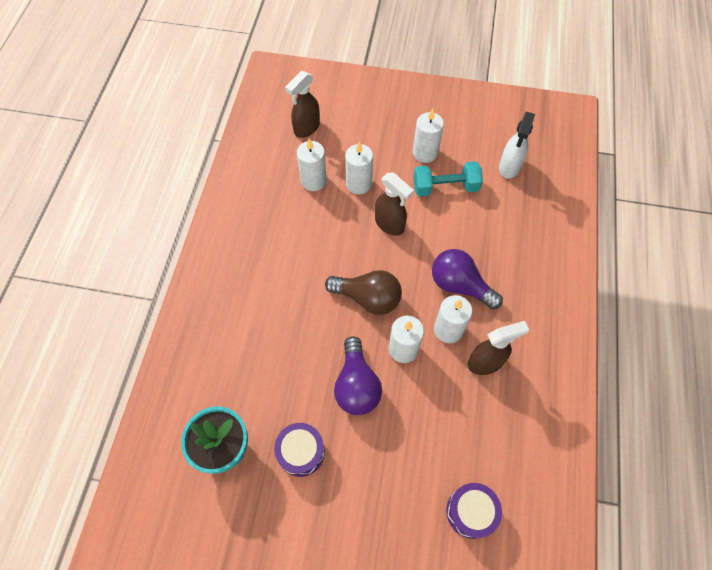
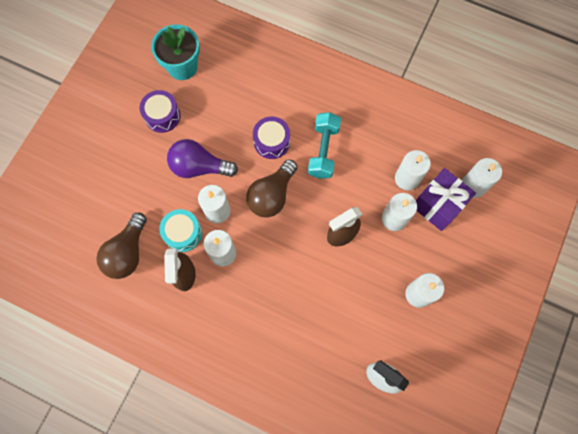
camera: 105 degrees right, 10 degrees up
(306, 128) = (473, 186): brown spray bottle -> white candle
(333, 152) = (438, 205): none -> purple gift
(441, 379) = (183, 233): none -> turquoise drum
(445, 187) = (371, 300): turquoise dumbbell -> turquoise dumbbell (323, 151)
(460, 285) = (261, 278): purple light bulb -> none
(471, 512) = (78, 222): purple drum -> purple drum (272, 142)
(485, 434) = (127, 252): none -> brown light bulb

